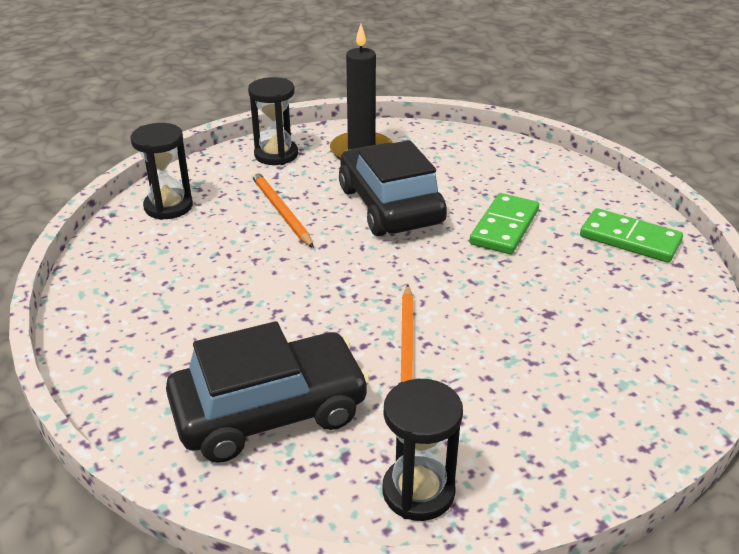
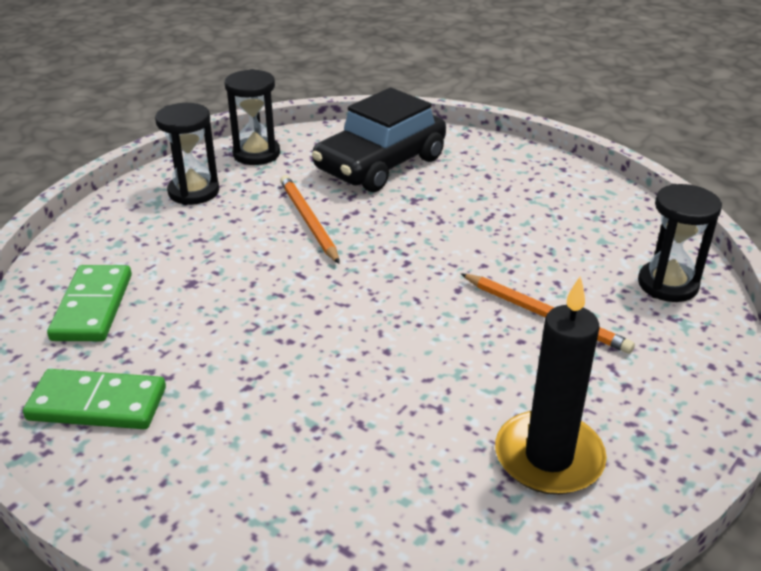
camera: 155 degrees right, 0 degrees up
(276, 155) = (657, 405): black hourglass -> black hourglass (194, 192)
(390, 206) = (427, 363): black car -> none
(504, 227) = (267, 374): green domino -> green domino (93, 307)

